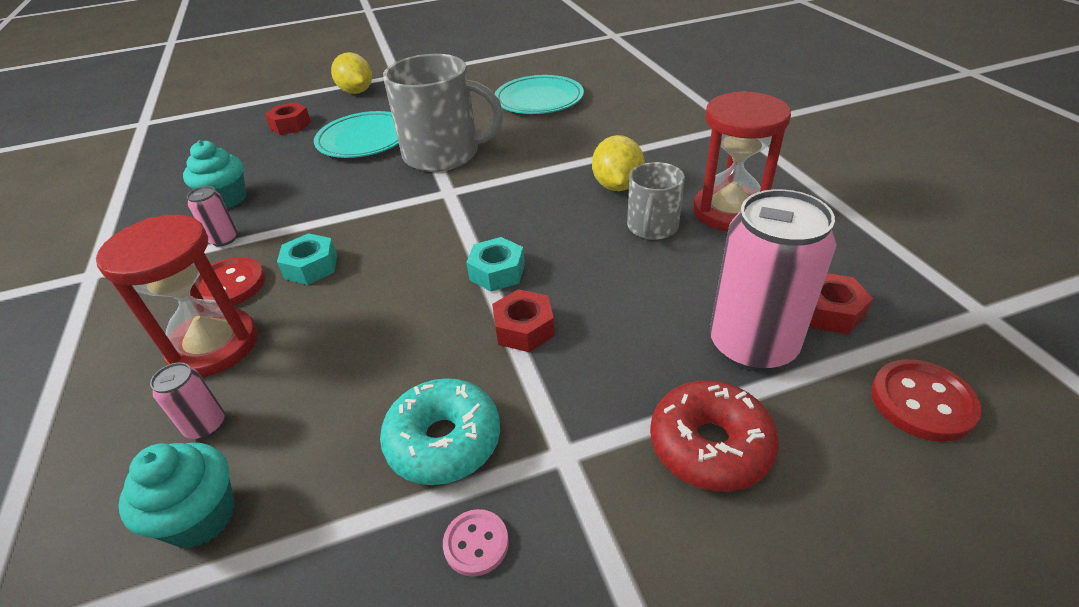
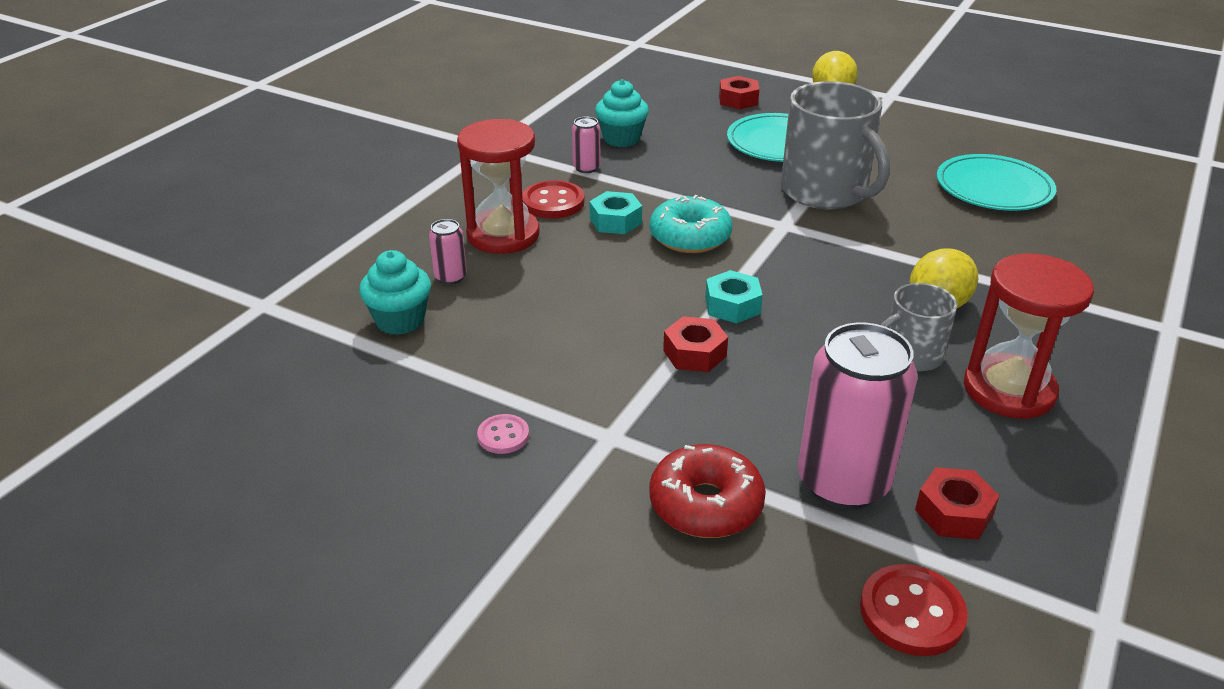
camera: 45 degrees right, 5 degrees down
(444, 441) = (555, 377): turquoise donut -> turquoise donut (690, 237)

